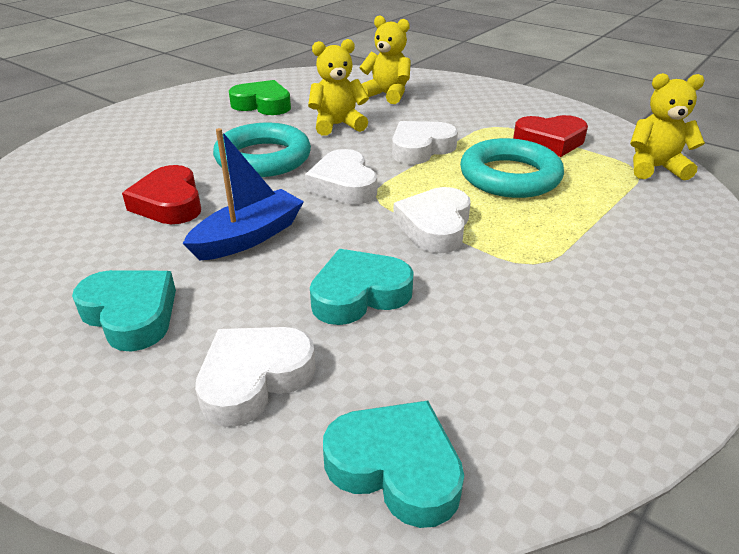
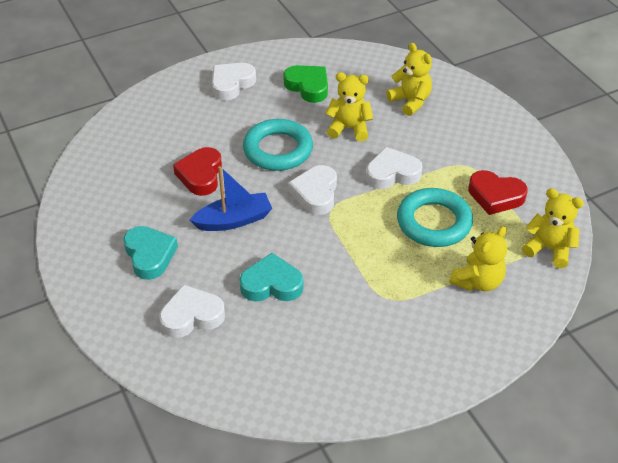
camera: 25 degrees right, 10 degrees up
(396, 467) = (230, 383): turquoise heart -> none
(435, 226) = (349, 250): white heart -> white heart (231, 84)
(619, 215) = (477, 281): none -> yellow teddy bear

